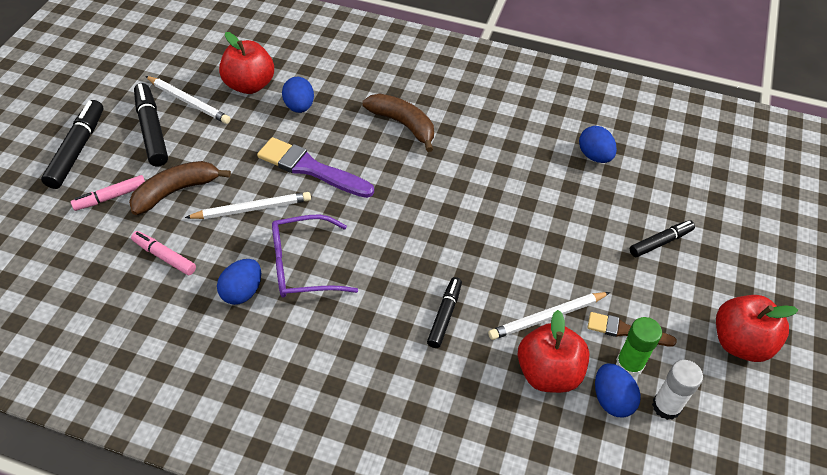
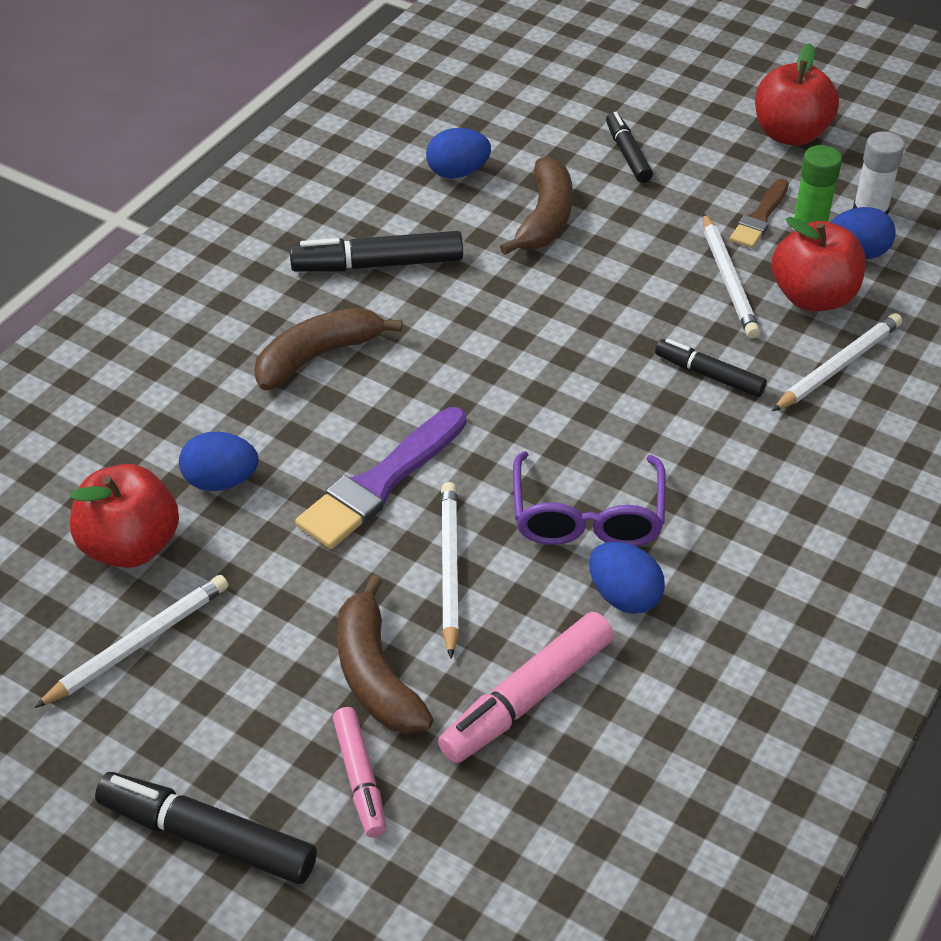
camera: 75 degrees left, 5 degrees down
(152, 130) = (198, 706): black marker -> black marker (377, 264)
(164, 256) = (526, 697): pink marker -> pink marker, size x1.58
(478, 394) = (838, 366): none -> white pencil
(568, 206) = (544, 219): none -> brown banana

